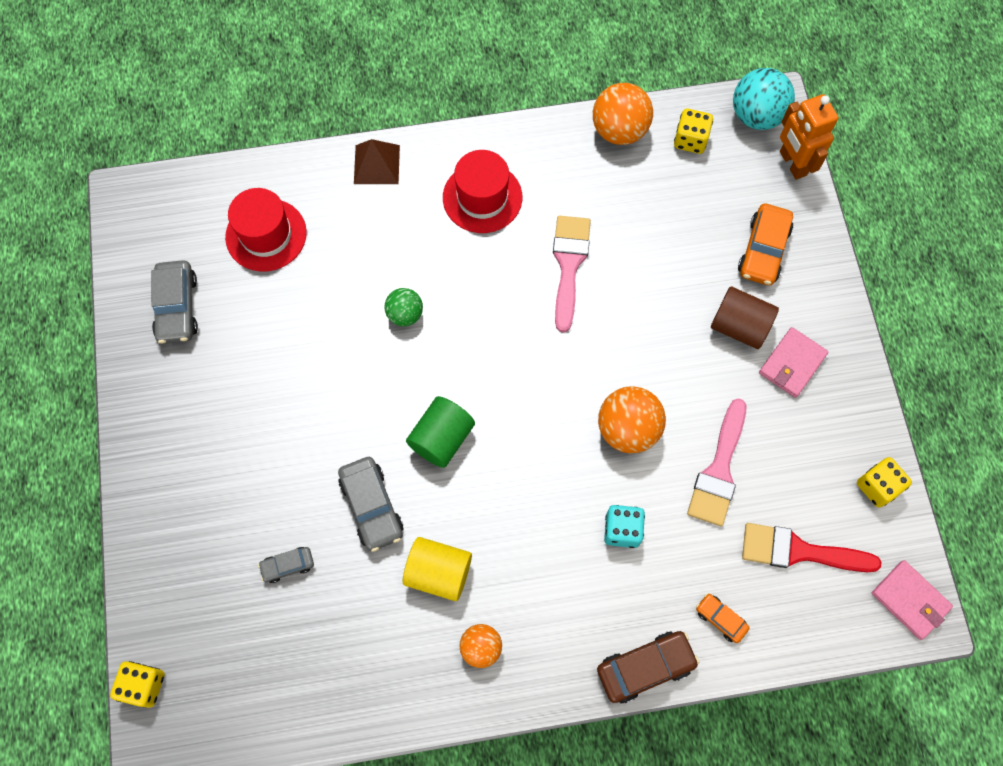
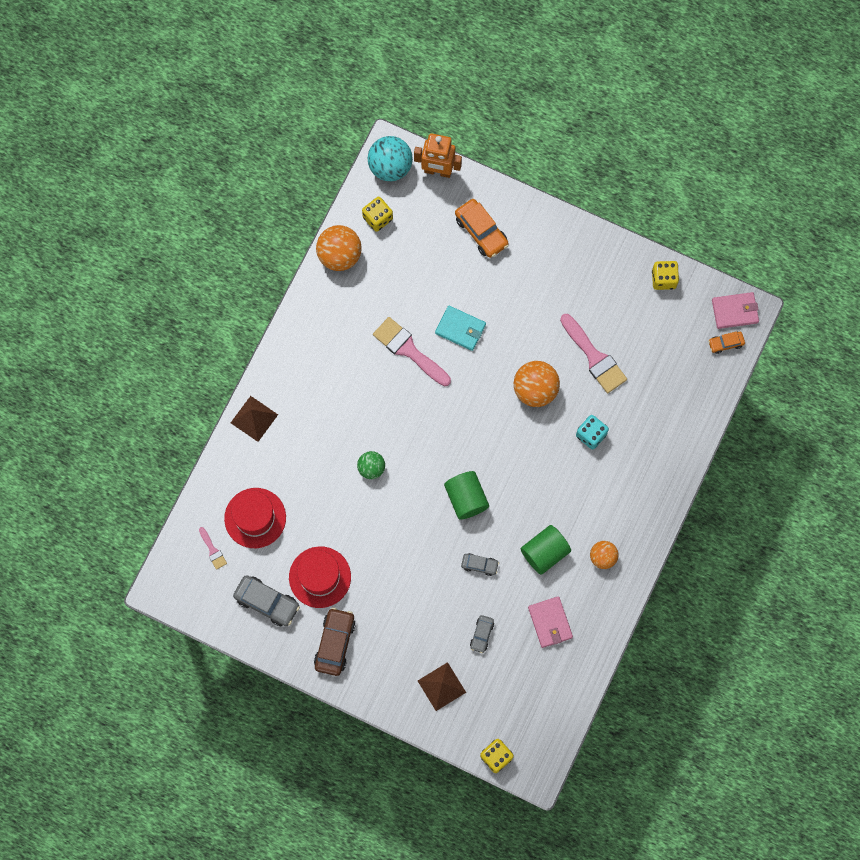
camera: 55 degrees left, 5 degrees up
(194, 561) = (441, 686): none -> brown pyramid
(201, 217) = (213, 550): none -> pink brush
(372, 506) = (479, 565): grey car -> grey car, size x0.56
(438, 572) = (544, 552): yellow cylinder -> green cylinder
(482, 197) = (325, 370): red hat -> red hat (320, 577)
(635, 302) = (460, 329): none -> turquoise wallet
(645, 667) = (673, 476): brown car -> brown car (335, 643)
(720, 619) = (676, 418): orange car -> orange car (725, 343)
(739, 326) = (518, 281): brown cylinder -> none
(792, 364) = (562, 270): pink wallet -> pink wallet (550, 622)
(799, 551) = (669, 349): red brush -> none

